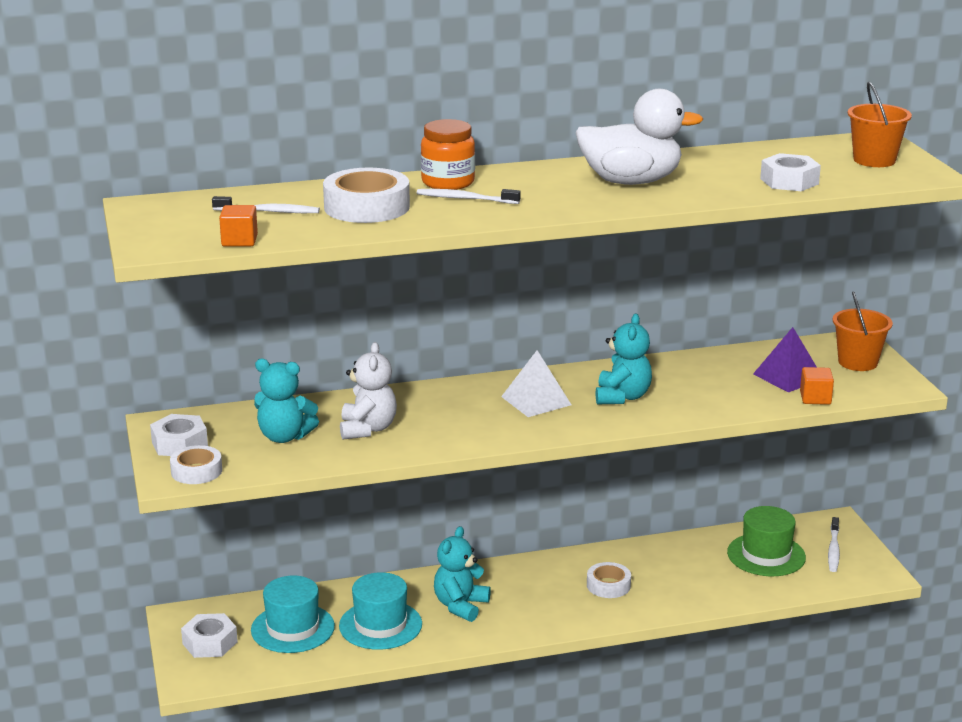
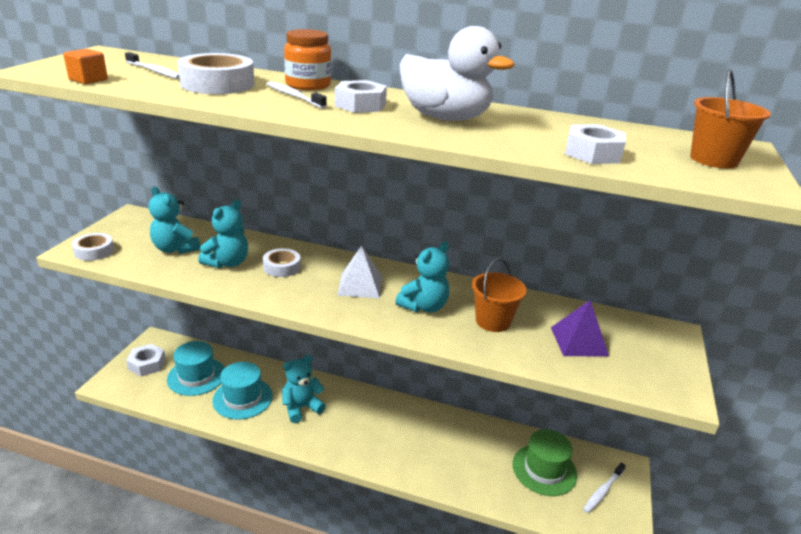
camera: 30 degrees right, 5 degrees up
(179, 444) = (117, 231): white nut -> white nut (360, 105)
(367, 429) = (227, 263): white teddy bear -> turquoise teddy bear
(608, 585) = (407, 439): white tape -> white tape (282, 267)
(815, 398) = (582, 371): orange cube -> none
(857, 362) = (657, 352): orange bucket -> orange bucket (493, 321)

